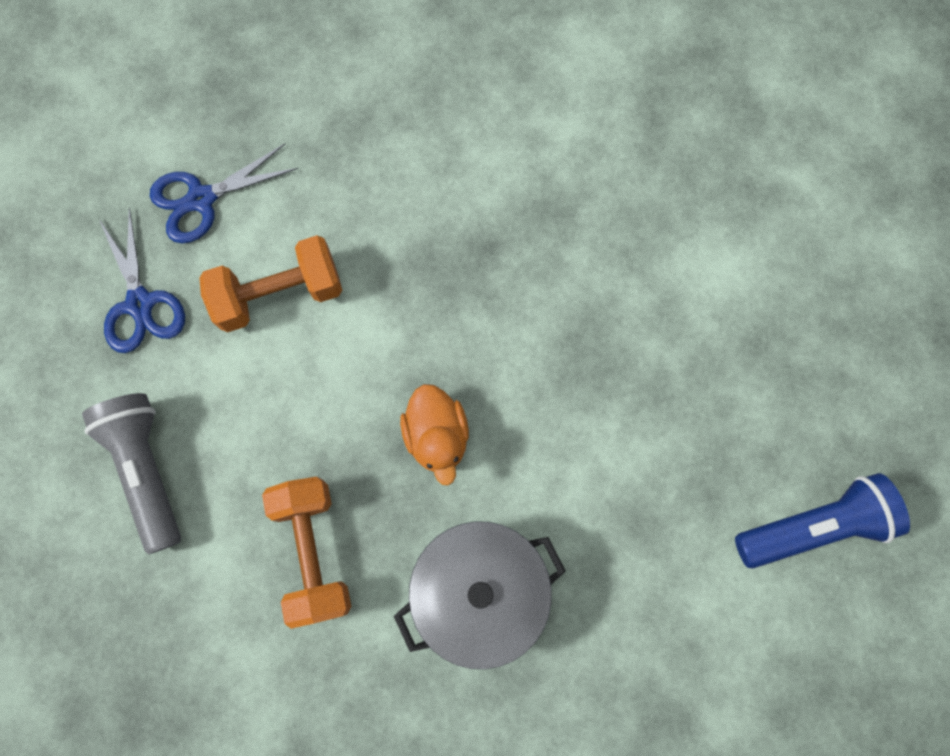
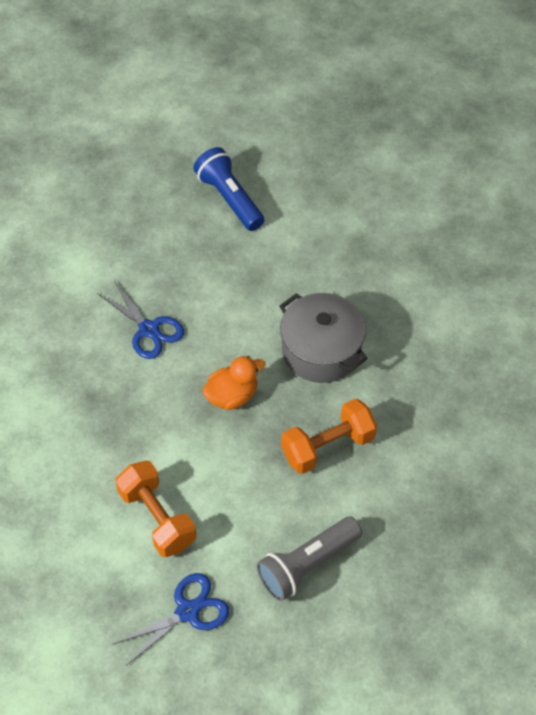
camera: 105 degrees left, 20 degrees down
(201, 200) = (94, 595): blue scissors -> blue scissors (149, 330)

